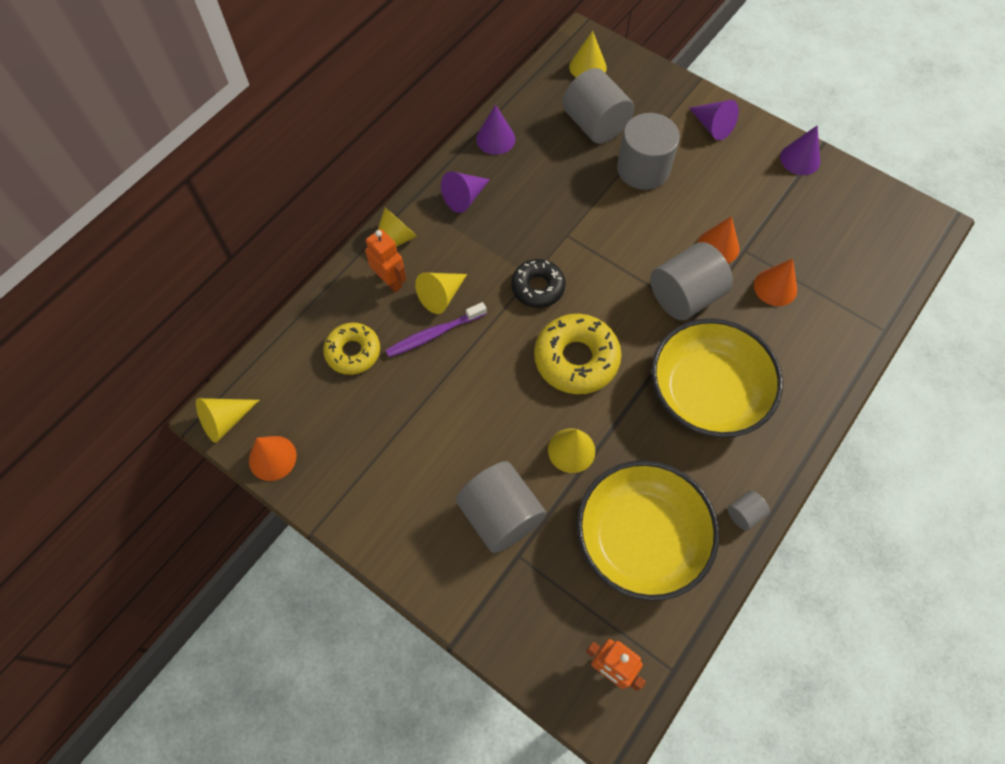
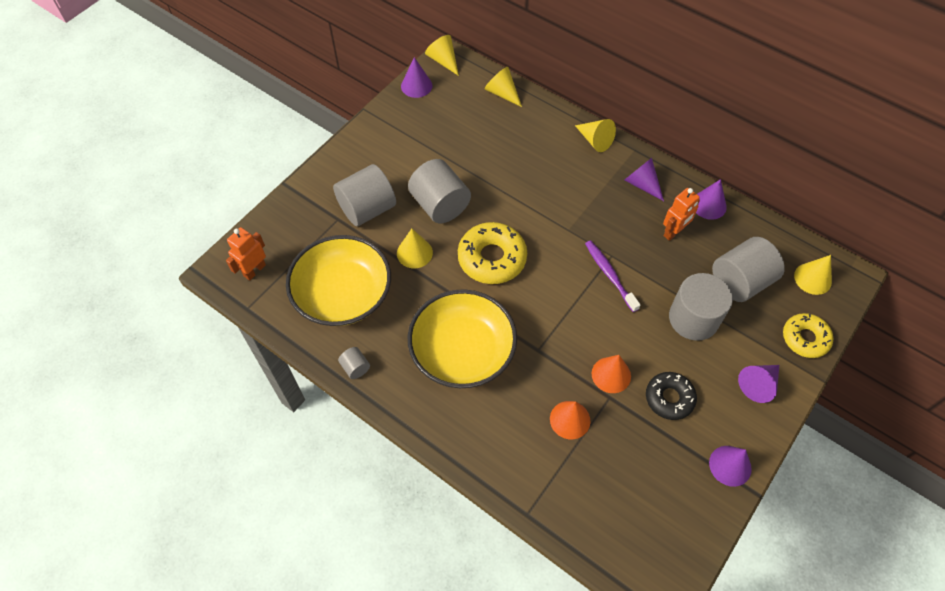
camera: 90 degrees right, 5 degrees down
(272, 458) = (416, 86): orange cone -> purple cone
(353, 352) = (495, 121): yellow donut -> yellow donut (805, 338)
(390, 281) = (557, 139): orange robot -> orange robot (673, 232)
(434, 334) = (511, 167): purple toothbrush -> purple toothbrush (609, 275)
(441, 296) = (545, 171): yellow cone -> yellow cone (502, 93)
(537, 287) = (557, 234): black donut -> black donut (669, 398)
(684, 296) = (555, 342): grey cylinder -> grey cylinder (440, 205)

